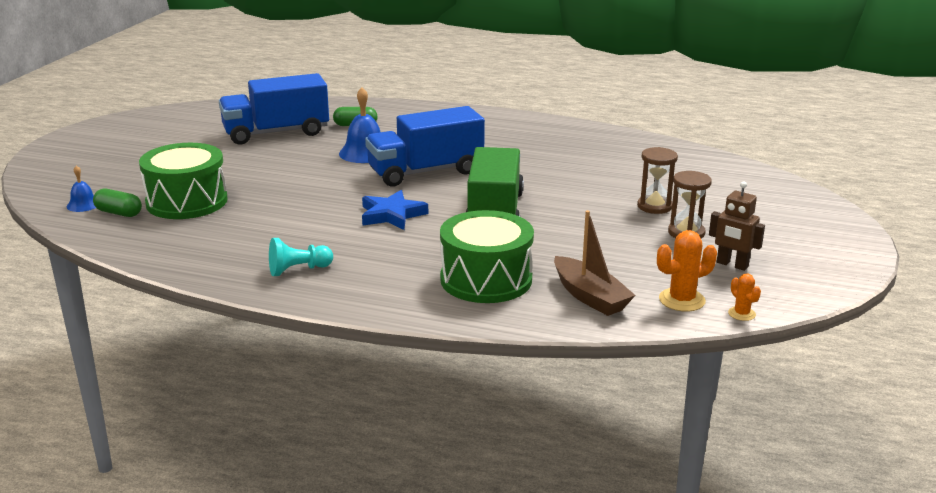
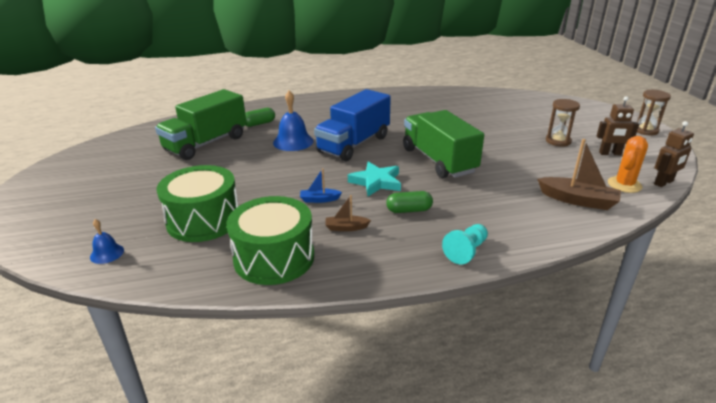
camera: 30 degrees left, 5 degrees up
(119, 213) = (152, 250): green capsule -> green capsule (409, 210)
(276, 133) = (206, 143): blue truck -> green truck
(298, 270) = (372, 249): turquoise pawn -> turquoise pawn (466, 251)
(301, 245) = (346, 228): none -> brown boat
(311, 214) = (319, 199): none -> blue boat
(392, 215) = (376, 182): blue star -> turquoise star
(486, 279) = (504, 210): green drum -> green drum (274, 258)
(654, 206) = (517, 130): brown hourglass -> brown hourglass (645, 130)
(741, 314) = (664, 183): orange cactus -> brown robot

